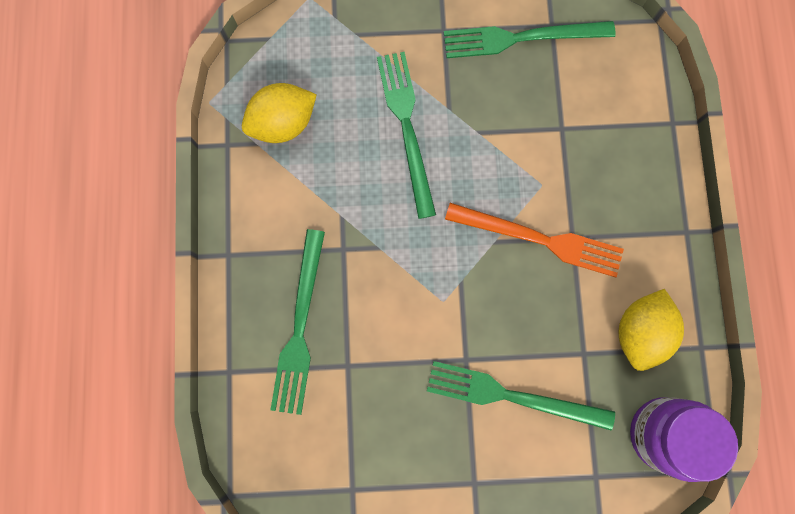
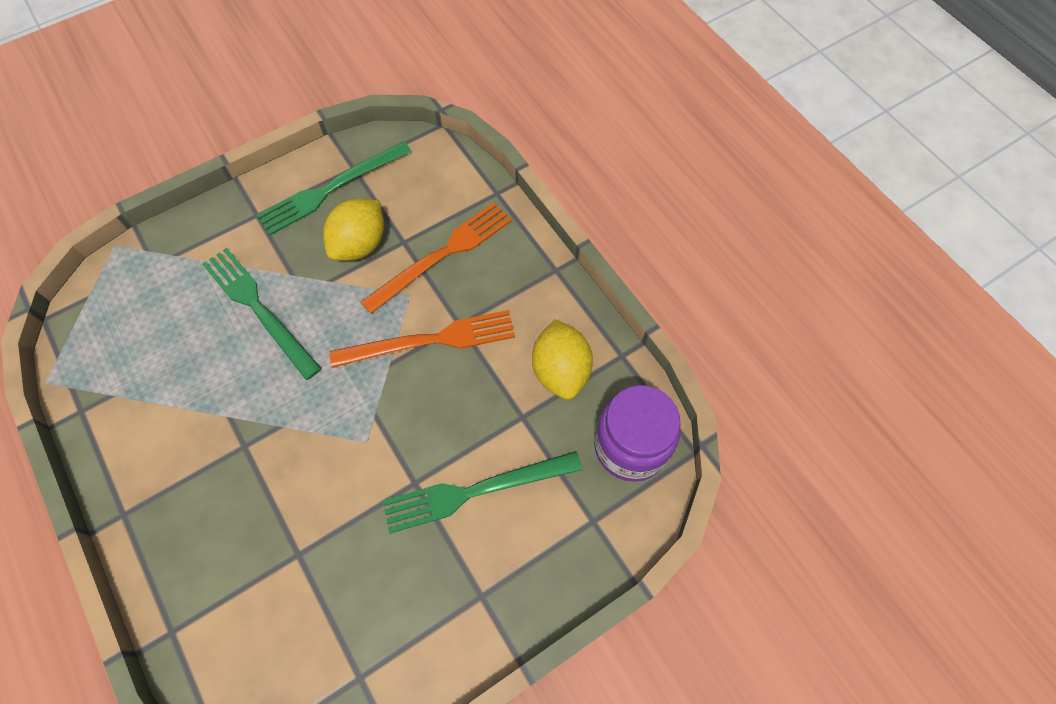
camera: 30 degrees left, 15 degrees down
(283, 123) = (133, 363): yellow lemon -> yellow lemon (360, 244)
(300, 327) = (231, 544): green fork -> none
(591, 161) = (442, 255): none -> orange fork

